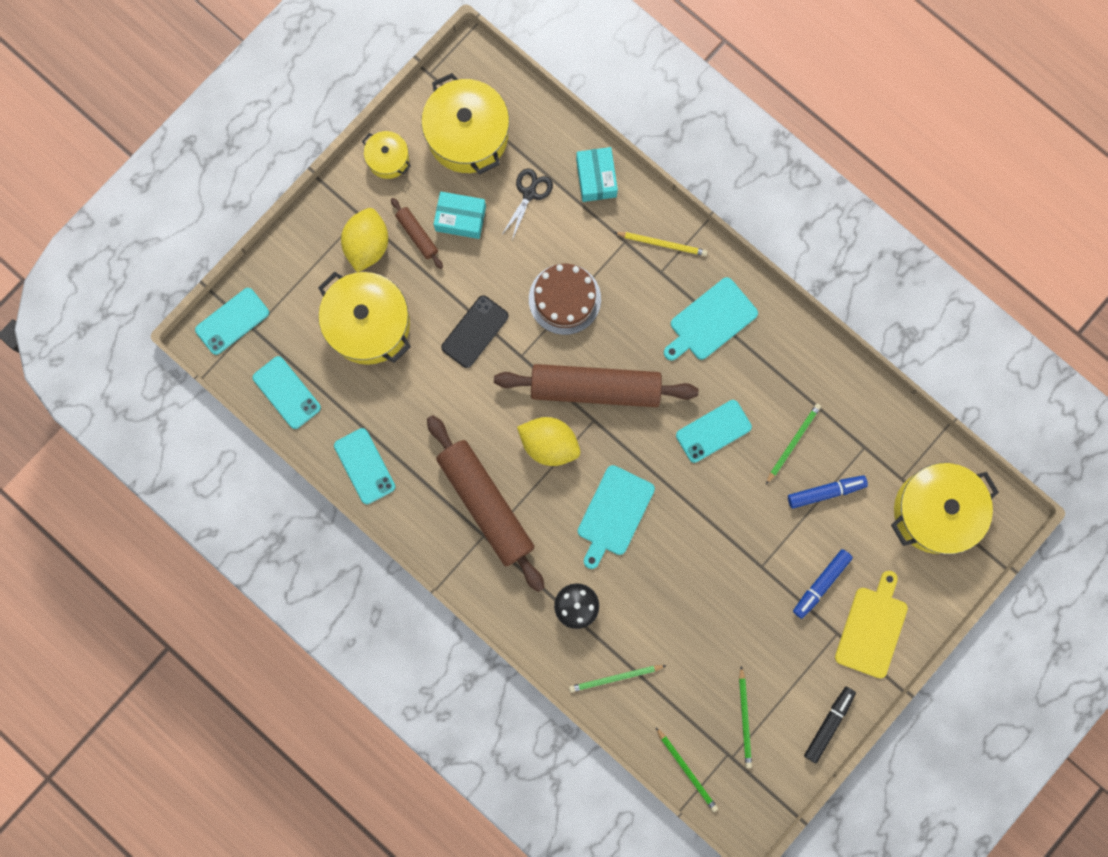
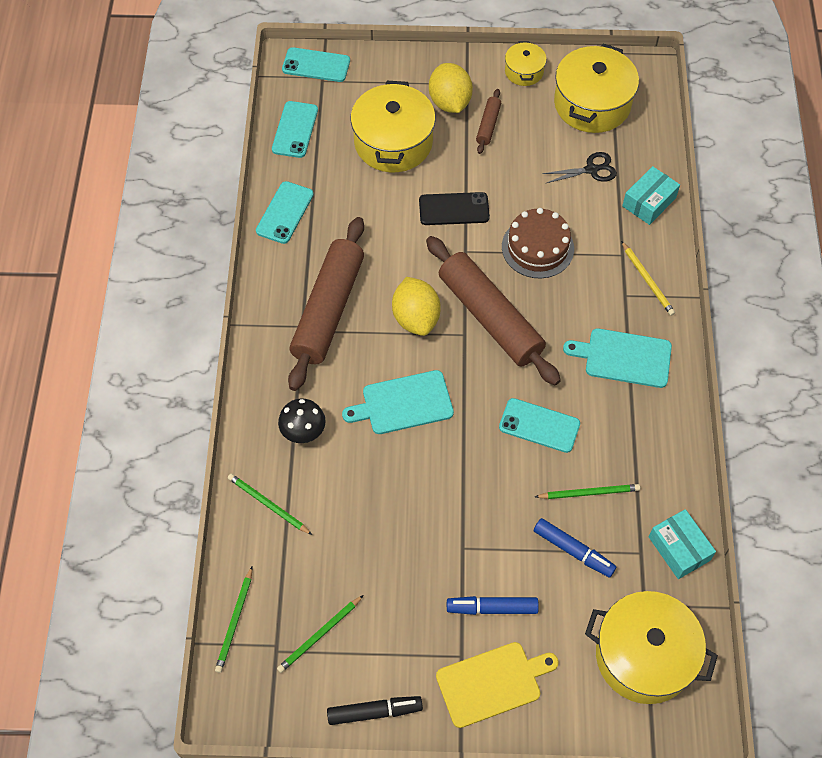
camera: 50 degrees right, 20 degrees down
(367, 245) = (450, 102): yellow lemon -> yellow lemon turned 75 degrees counterclockwise
(460, 218) = (528, 142): turquoise box -> turquoise box (679, 548)

